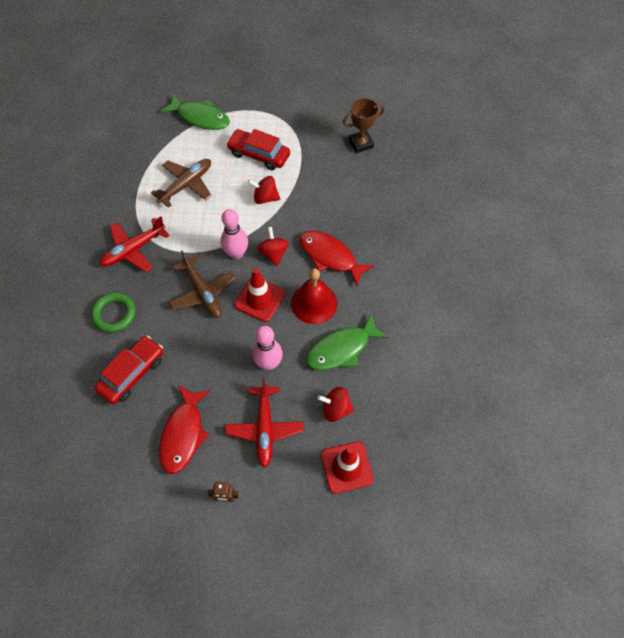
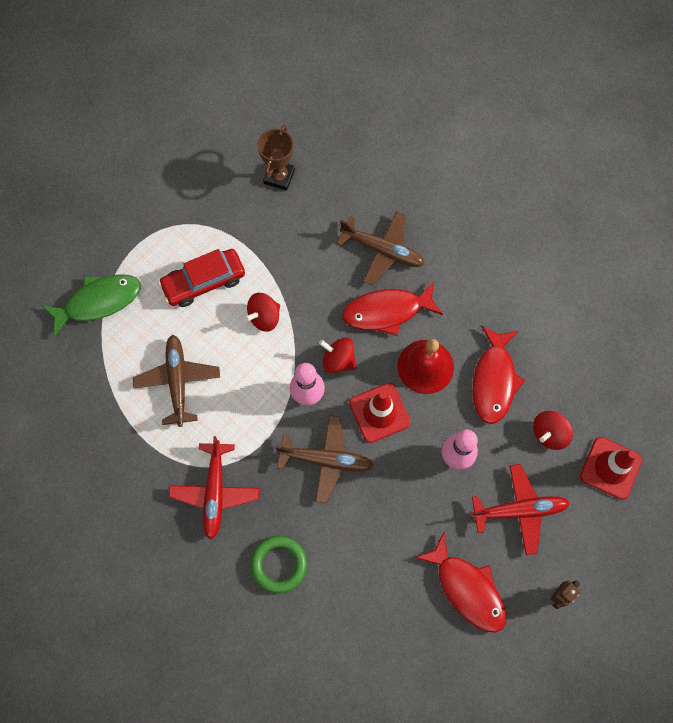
camera: 50 degrees left, 10 degrees up
(132, 373) = (363, 593): red car -> none
(265, 428) = (519, 510): red plane -> red plane turned 45 degrees counterclockwise
(342, 349) = (494, 380): green fish -> red fish
(368, 226) = (382, 250): none -> brown plane

